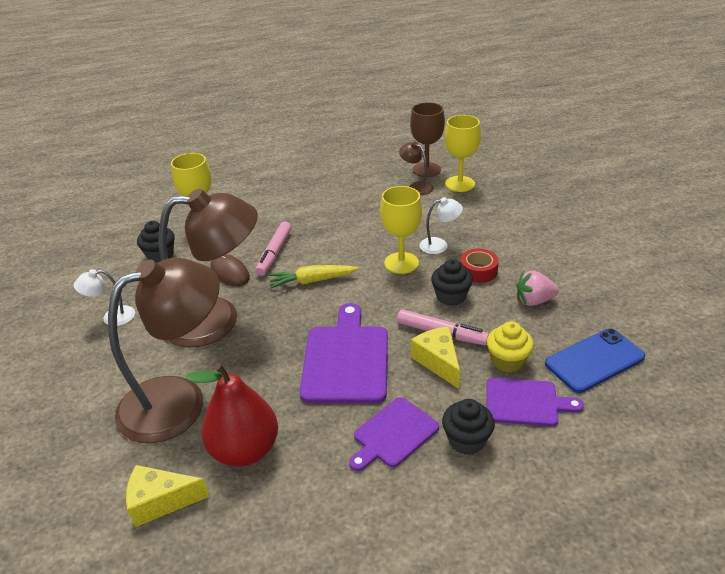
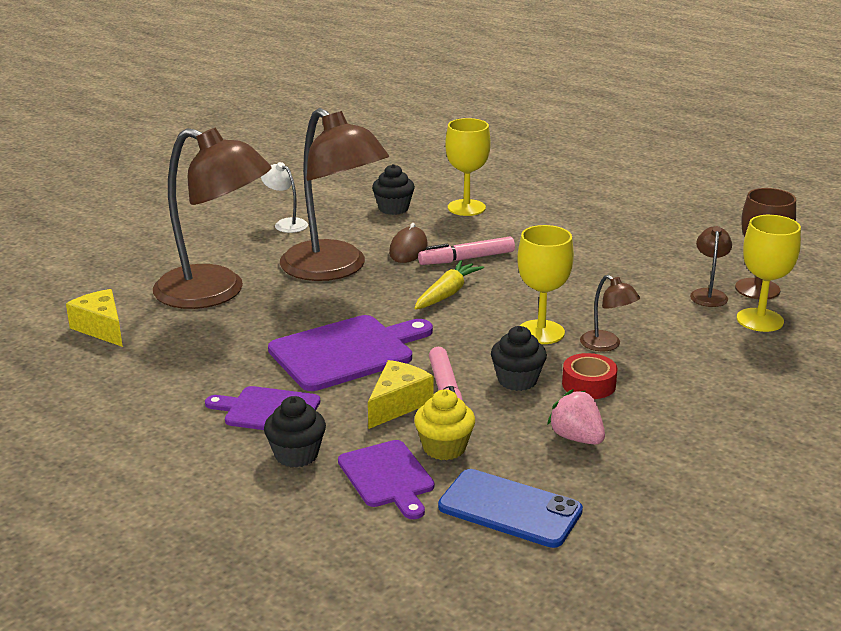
camera: 55 degrees right, 10 degrees down
(244, 450) = (184, 343): red pear -> none
(312, 281) = (447, 294): yellow carrot -> yellow carrot turned 75 degrees clockwise
(439, 245) = (606, 345): white lamp -> brown lamp

